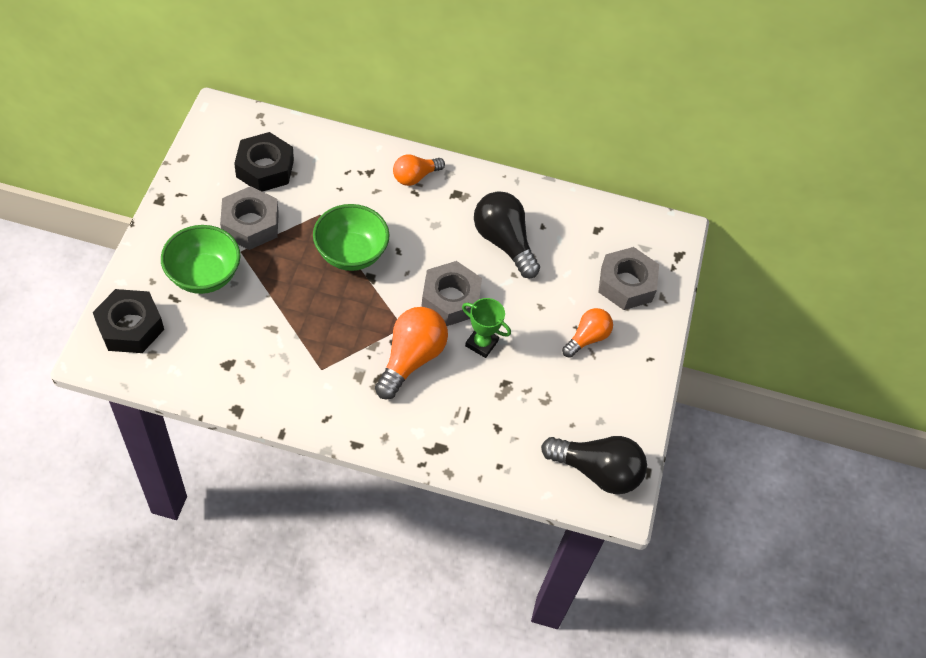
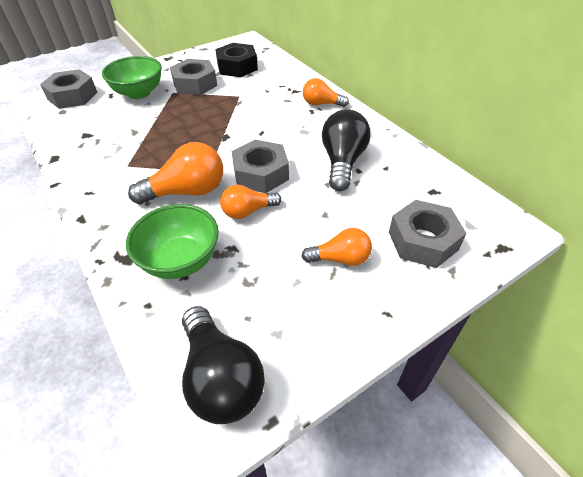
camera: 50 degrees right, 10 degrees down
(130, 327) = (72, 96): black nut -> grey nut
(351, 253) = (230, 120): green bowl -> green bowl (181, 260)
(481, 343) = (248, 211): green trophy -> orange light bulb

